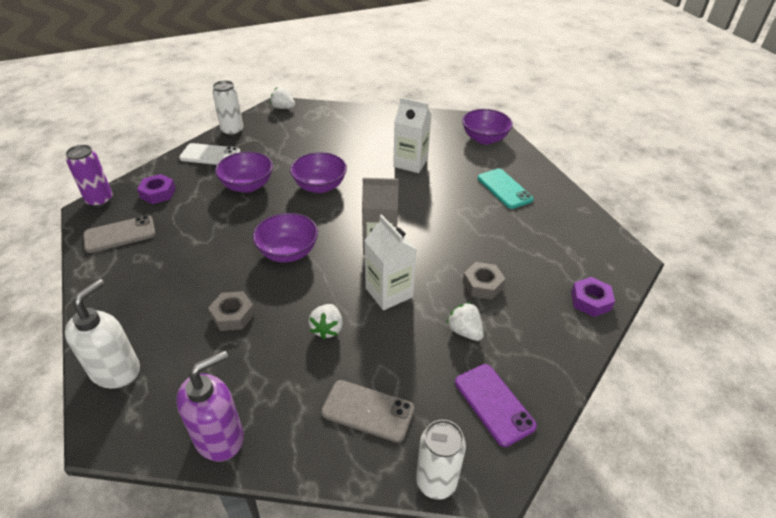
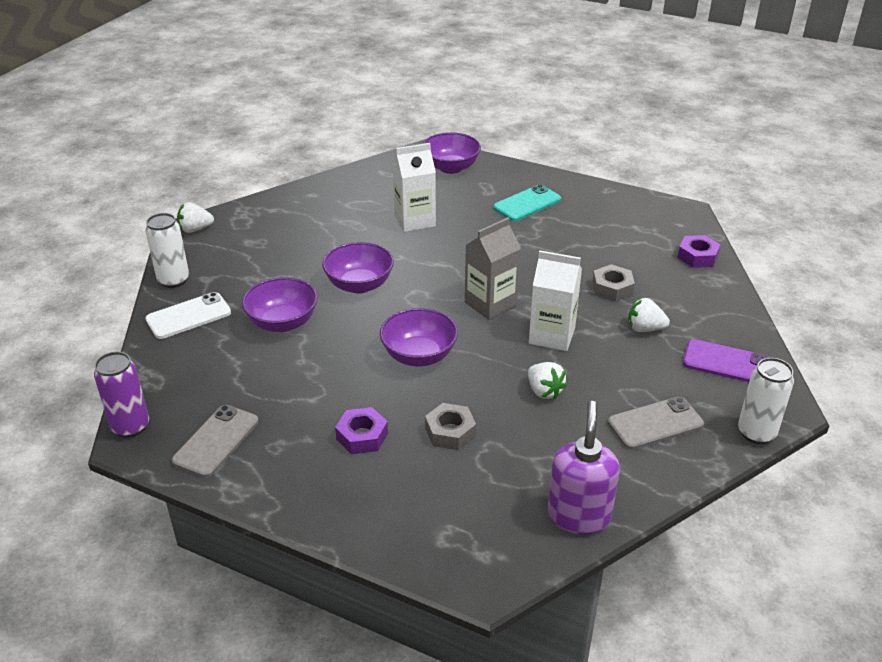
camera: 40 degrees left, 5 degrees down
(116, 370) = (415, 538): white soap dispenser -> none
(158, 193) = (191, 382): purple nut -> purple nut (362, 436)
(504, 189) = (527, 204): turquoise phone -> turquoise phone turned 60 degrees counterclockwise

